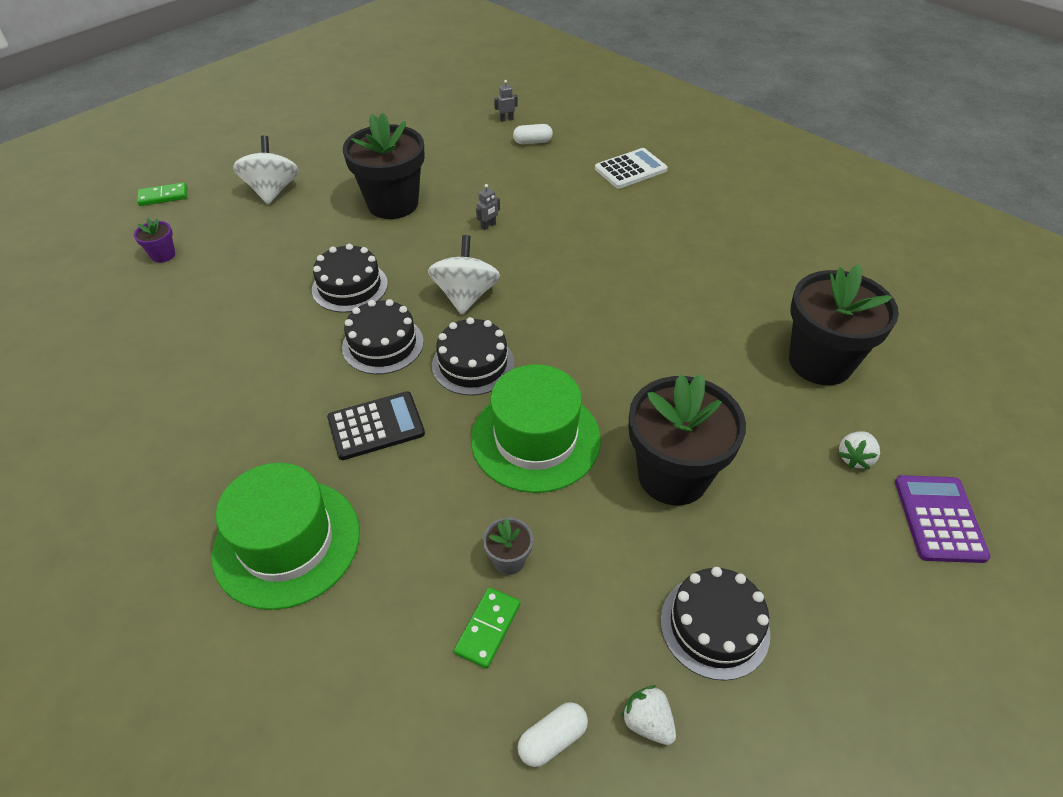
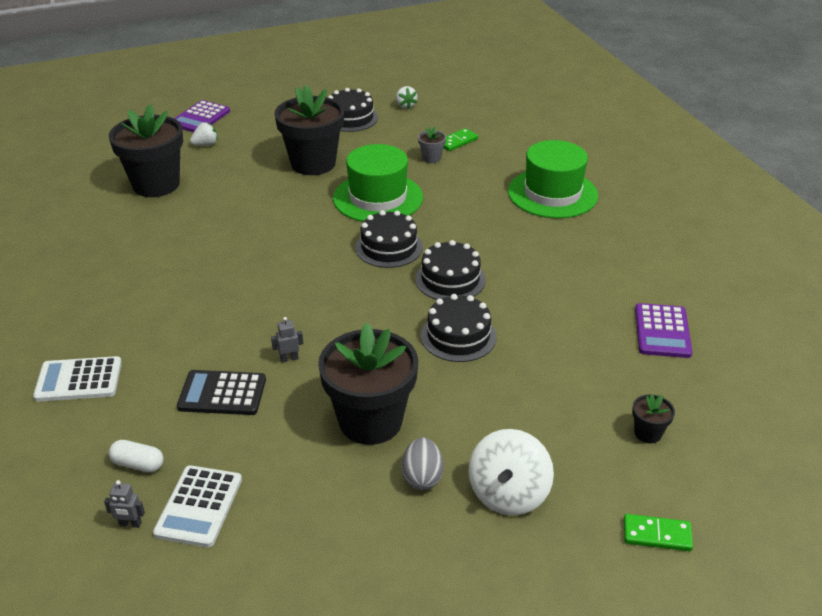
camera: 155 degrees left, 10 degrees down
(137, 353) = (662, 331): none -> purple calculator
(163, 255) = (648, 433): purple flower pot -> black flower pot
(337, 183) = (422, 477): none -> grey egg
(376, 426) = (478, 231): black calculator -> black calculator (222, 393)
(466, 296) = (360, 297): white spinning top -> none
(474, 135) = (199, 506): none -> white calculator
(552, 739) = (448, 111): white capsule -> none

